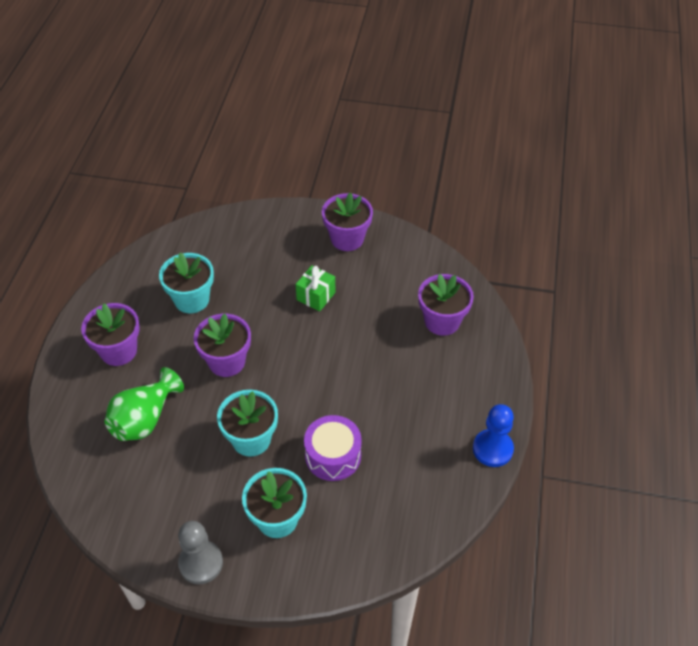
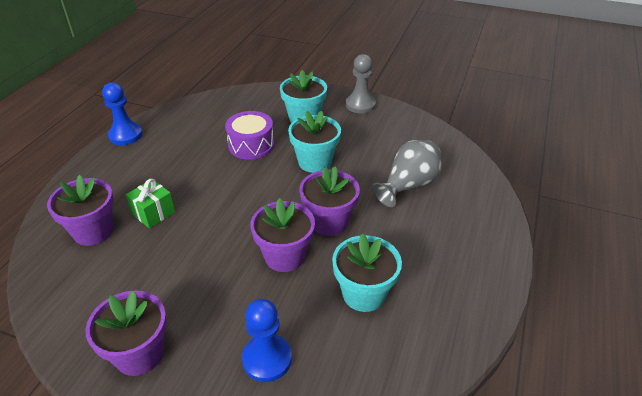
camera: 170 degrees left, 10 degrees down
(118, 351) = (444, 246): purple flower pot -> purple flower pot (285, 256)
(145, 419) = (408, 186): green vase -> grey vase
(258, 247) = (267, 359): none -> blue pawn
(316, 296) = (214, 277): green gift -> green gift (153, 213)

